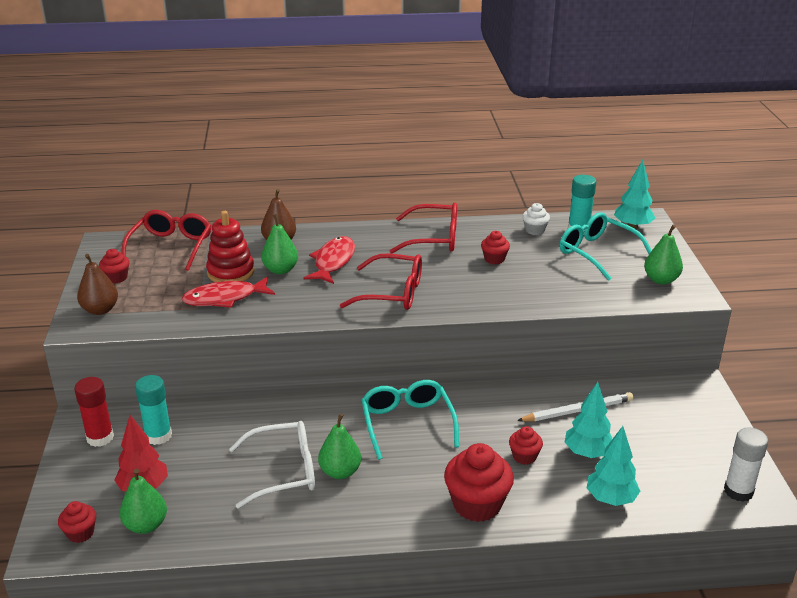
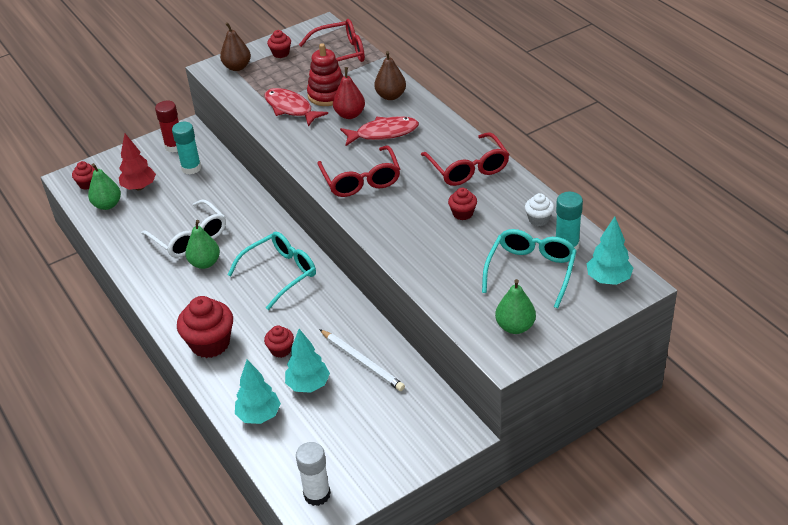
camera: 65 degrees right, 10 degrees up
(280, 270) = (350, 114): green pear -> red pear

